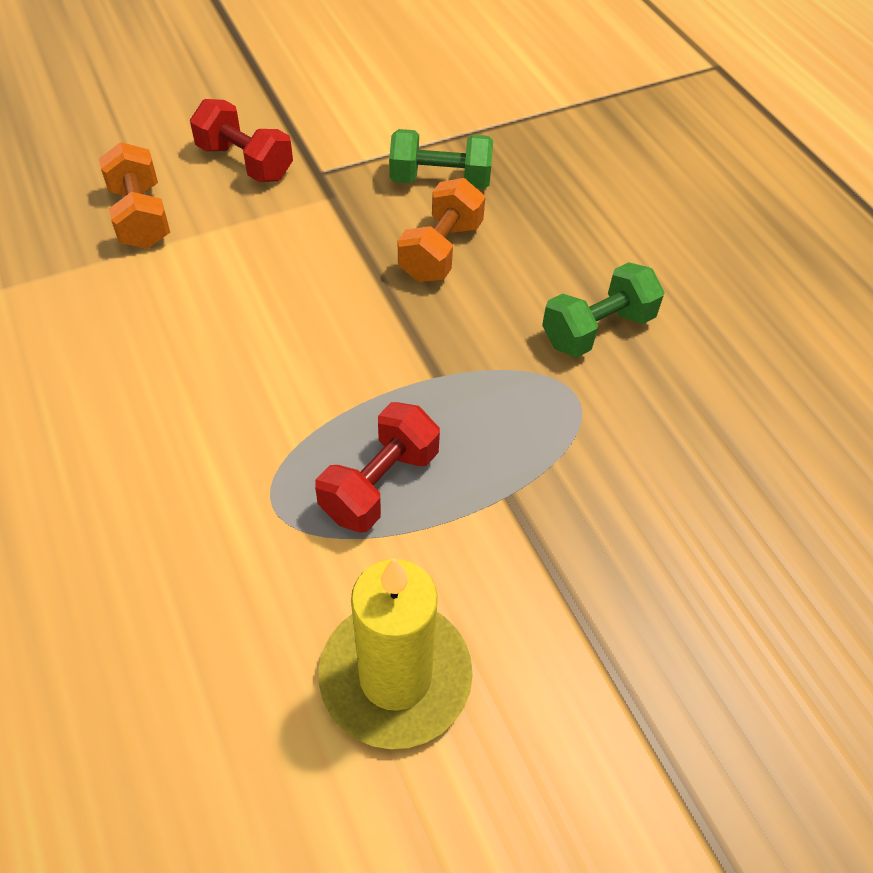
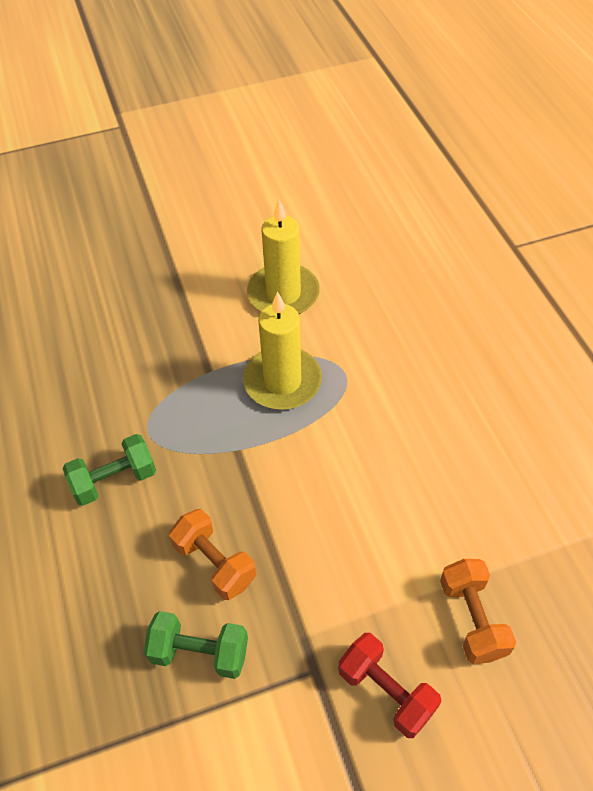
camera: 170 degrees left, 0 degrees up
(380, 484) = (282, 381): red dumbbell -> yellow candle
(441, 251) = (214, 563): orange dumbbell -> orange dumbbell turned 75 degrees counterclockwise

